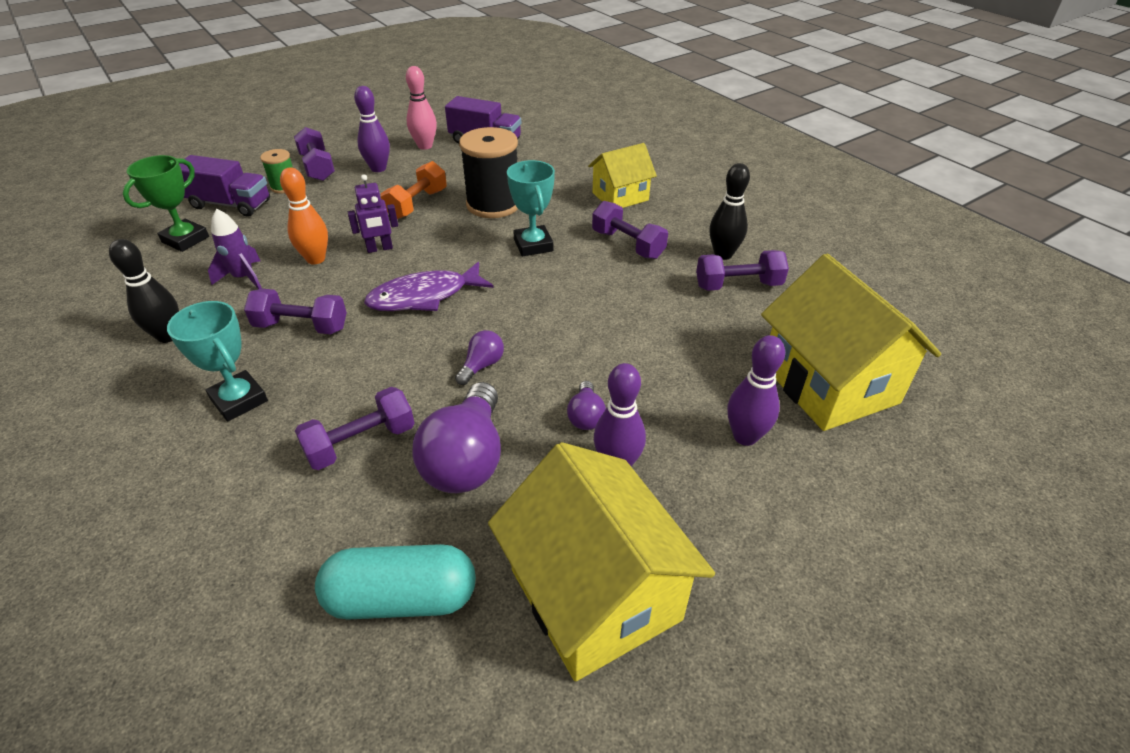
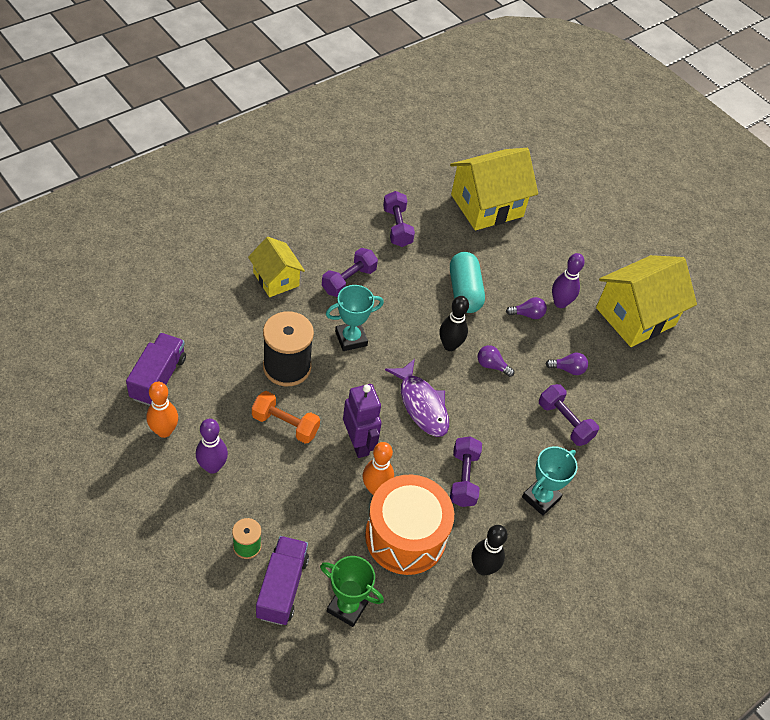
camera: 100 degrees left, 10 degrees up
(244, 278) = (405, 536): purple rocket -> orange drum
(317, 167) = (206, 524): purple dumbbell -> none
(379, 249) = (358, 443): purple robot -> purple robot, size x1.51
(402, 598) = (654, 390): turquoise capsule -> turquoise capsule (464, 291)
(425, 146) = (164, 431): pink bowling pin -> orange bowling pin
(466, 459) = (568, 369): purple light bulb -> purple light bulb, size x0.49
(723, 254) = (360, 229): black bowling pin -> black bowling pin (450, 345)
(745, 436) = (531, 248): purple bowling pin -> none

